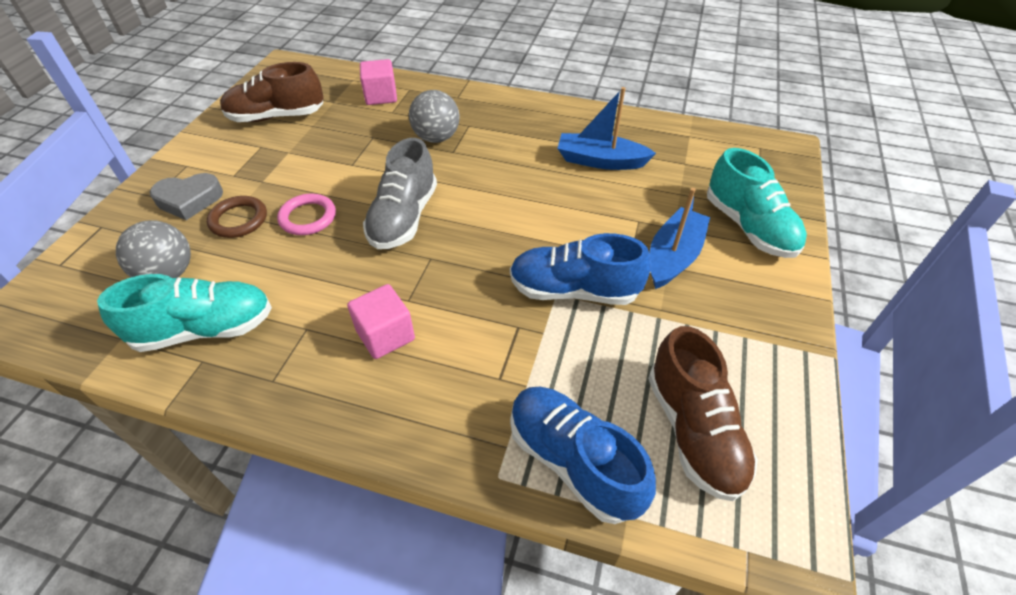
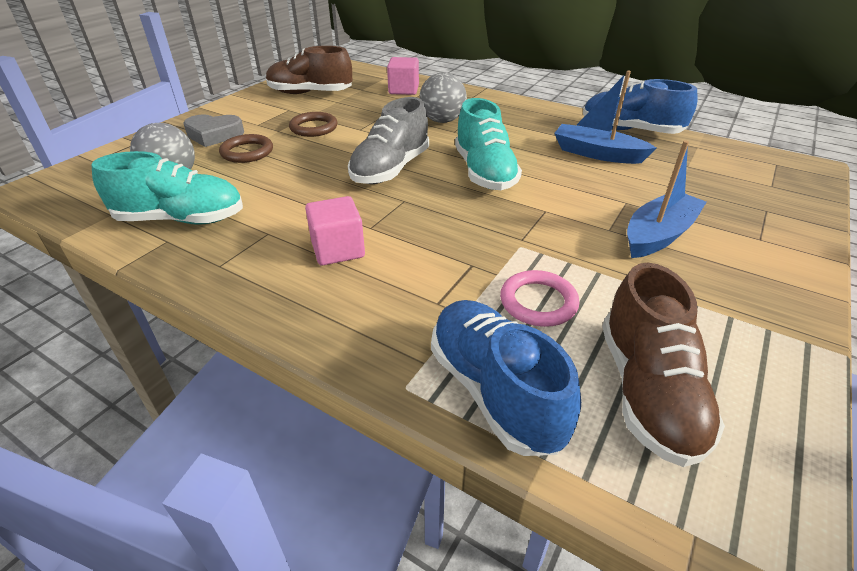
camera: 15 degrees right, 10 degrees down
(300, 170) = (314, 128): none -> brown ring
(308, 217) = (306, 158): pink ring -> pink ring (538, 302)
(574, 290) = (540, 245): blue shoe -> blue shoe (630, 131)
(748, 227) = (752, 223): turquoise shoe -> turquoise shoe (484, 172)

